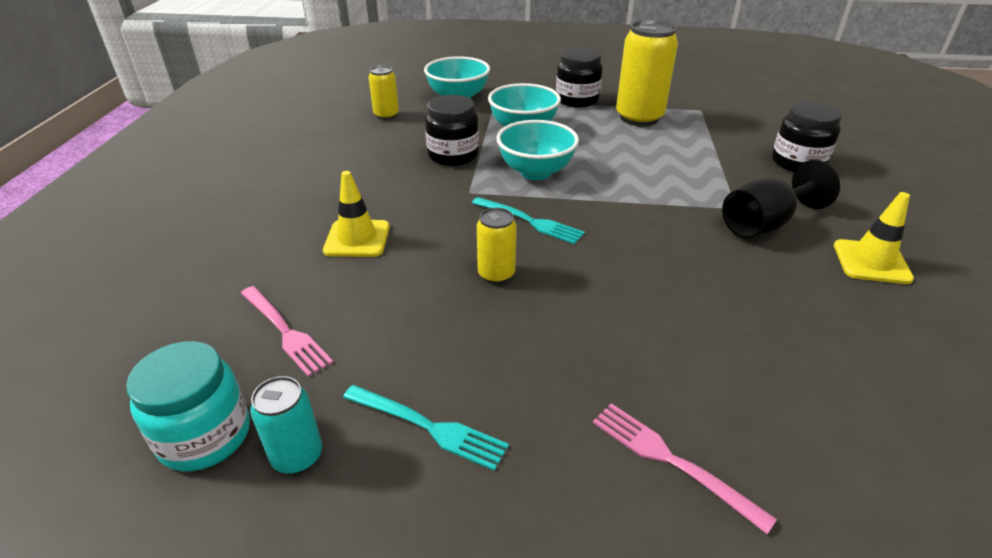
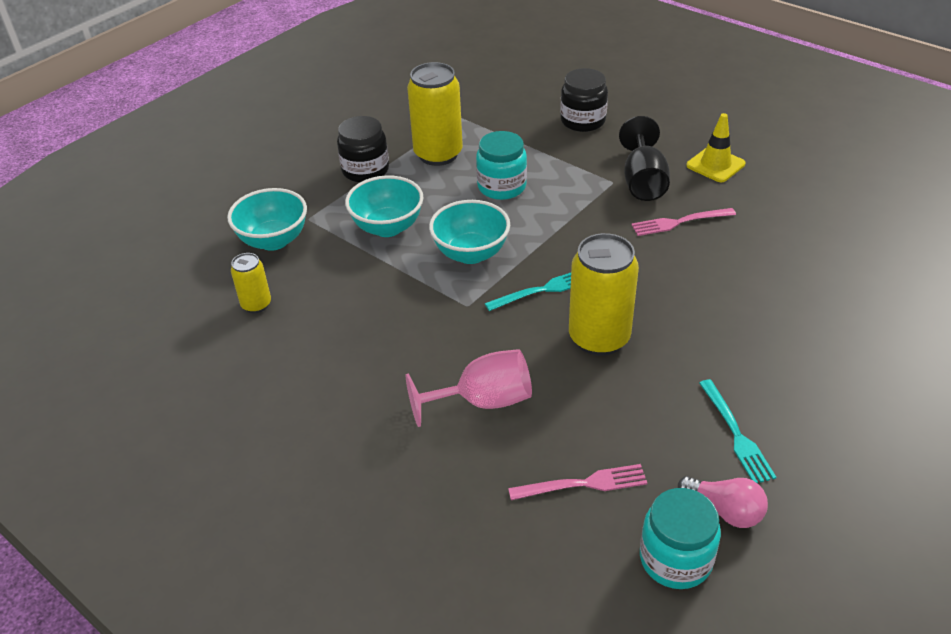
camera: 55 degrees left, 5 degrees up
(297, 456) = (725, 510): turquoise can -> pink light bulb
(357, 239) = (483, 401): yellow traffic cone -> pink goblet
(429, 427) = (736, 434): turquoise fork -> turquoise fork turned 105 degrees clockwise
(453, 155) = (392, 290): black jar -> none
(496, 274) = (599, 338): yellow can -> yellow can, size x1.89
(640, 156) = (501, 187): none -> turquoise jar
(670, 460) = (821, 341): pink fork -> pink fork (679, 222)

